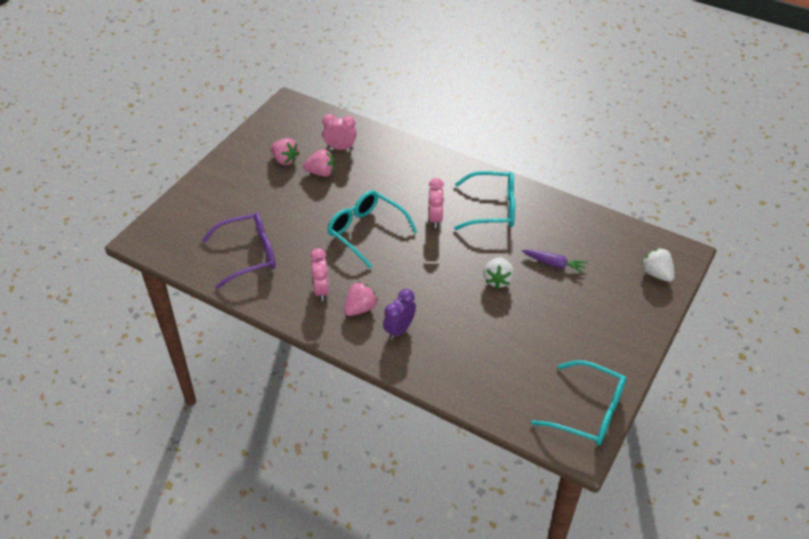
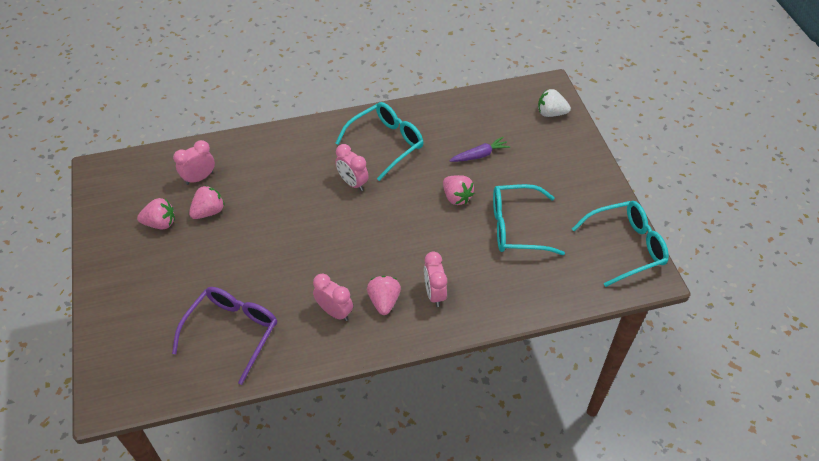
camera: 45 degrees left, 5 degrees up
(366, 232) = (311, 234): turquoise glasses -> turquoise glasses (517, 227)
(399, 330) = (434, 293): purple clock -> pink clock
(498, 280) = (456, 197): white strawberry -> pink strawberry

